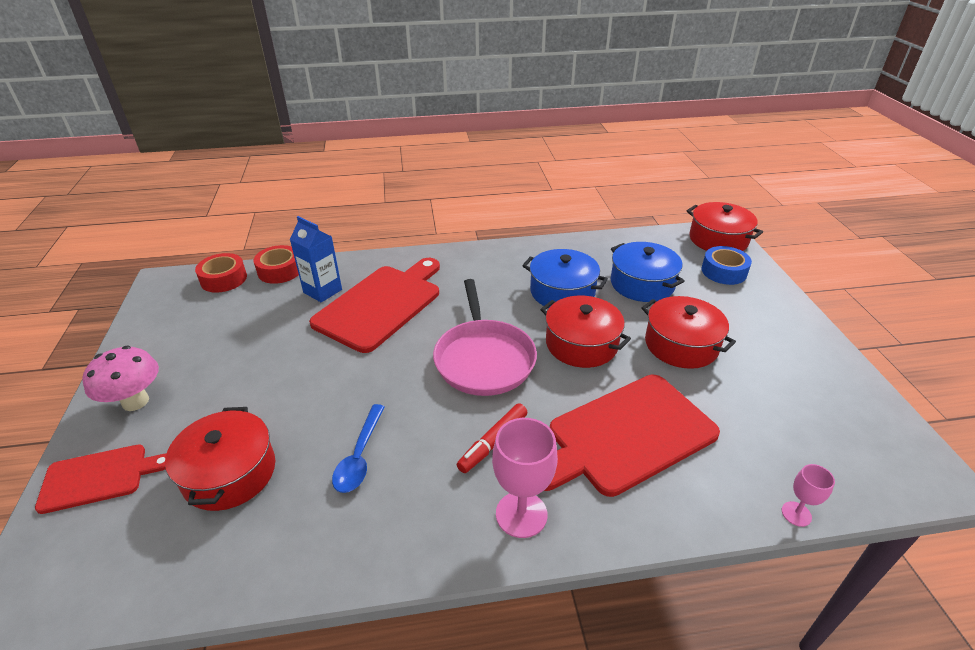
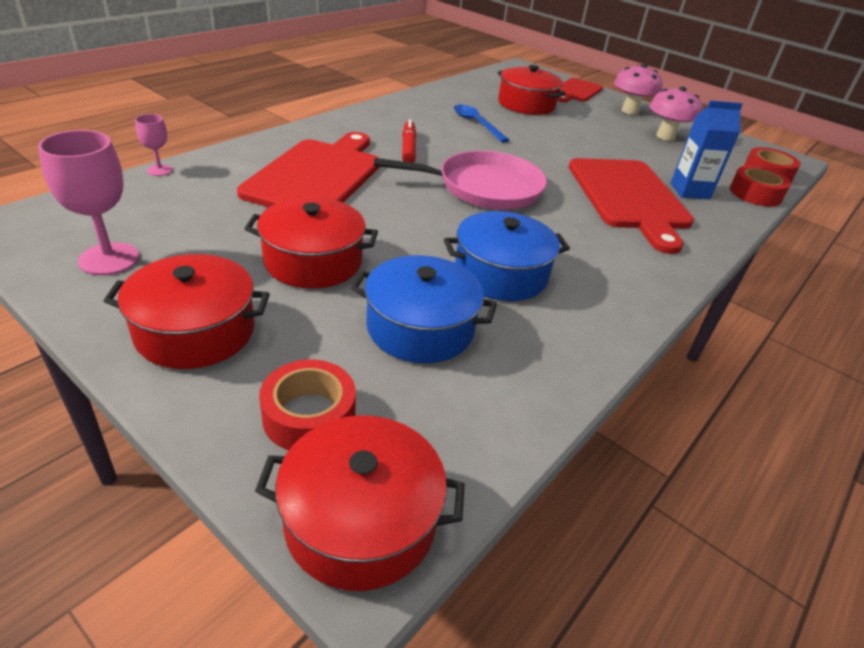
camera: 135 degrees right, 0 degrees up
(199, 348) = (665, 136): none -> pink mushroom
(483, 358) = (484, 188): pink pan -> pink pan turned 135 degrees clockwise
(521, 514) = (353, 127): pink goblet -> pink goblet (109, 259)
(581, 344) = (417, 226): red pot -> red pot (195, 331)
(724, 271) = (309, 416): blue tape -> red tape

